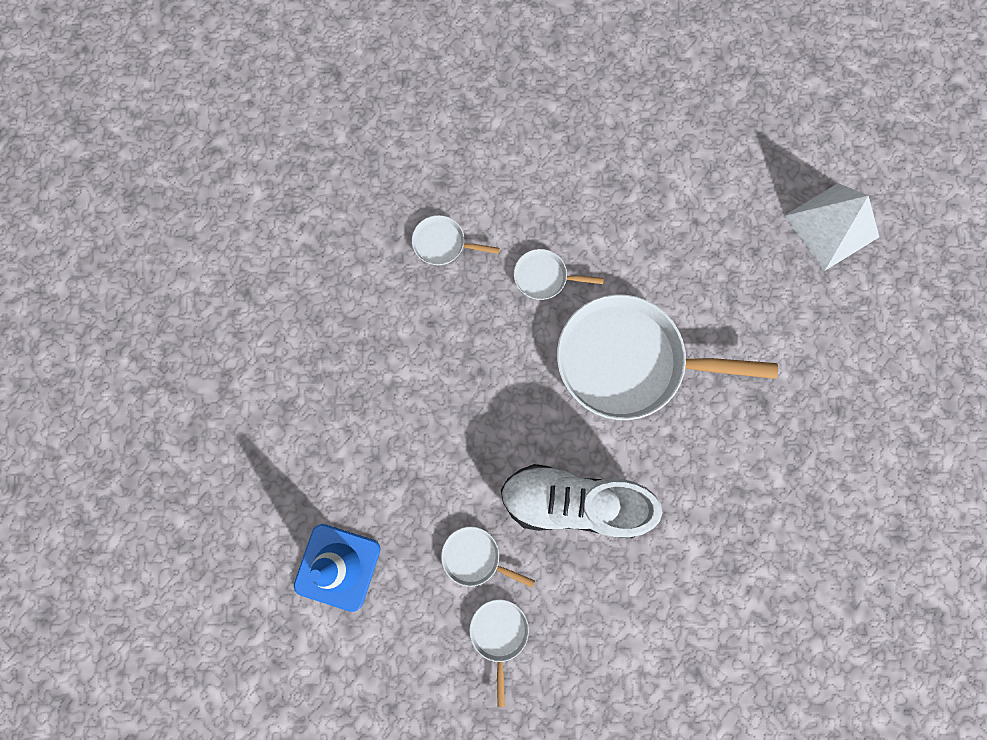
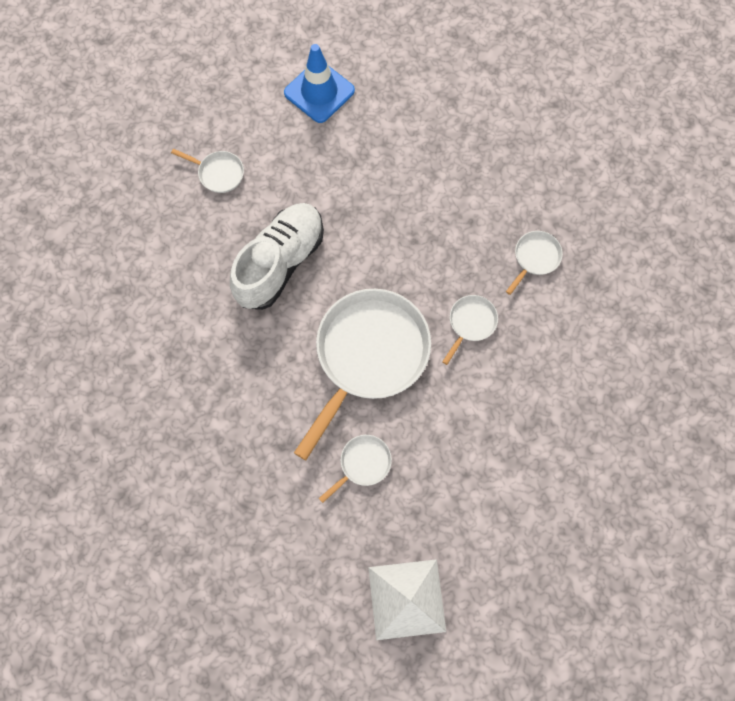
camera: 115 degrees right, 5 degrees down
(475, 557) = (278, 179): white pan -> white pan (363, 464)

